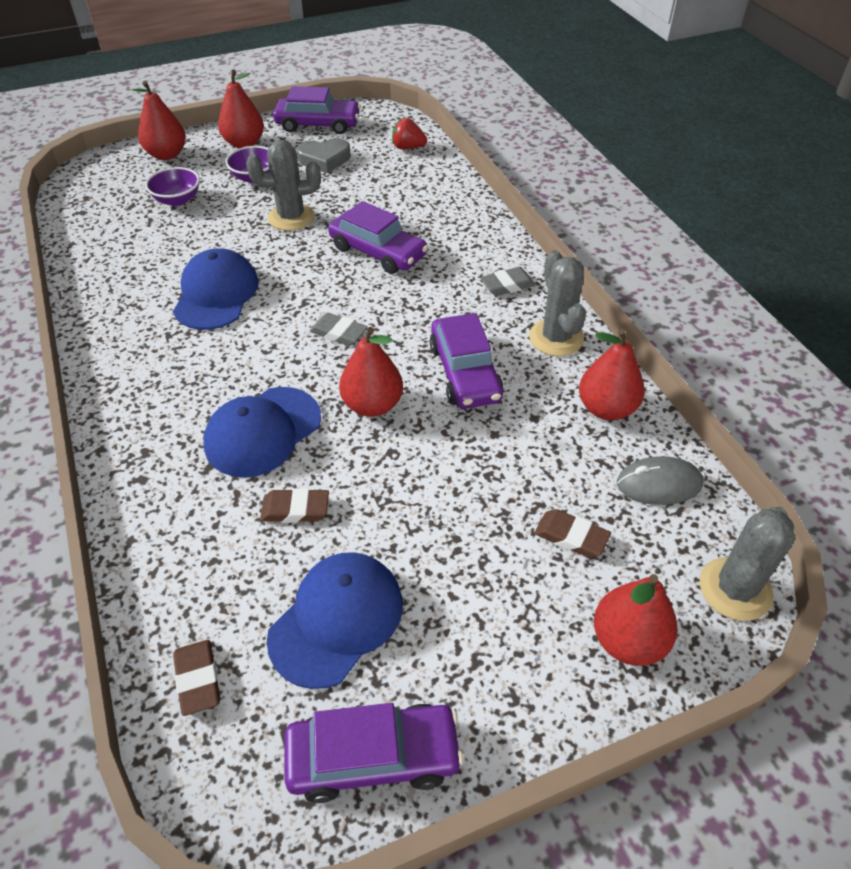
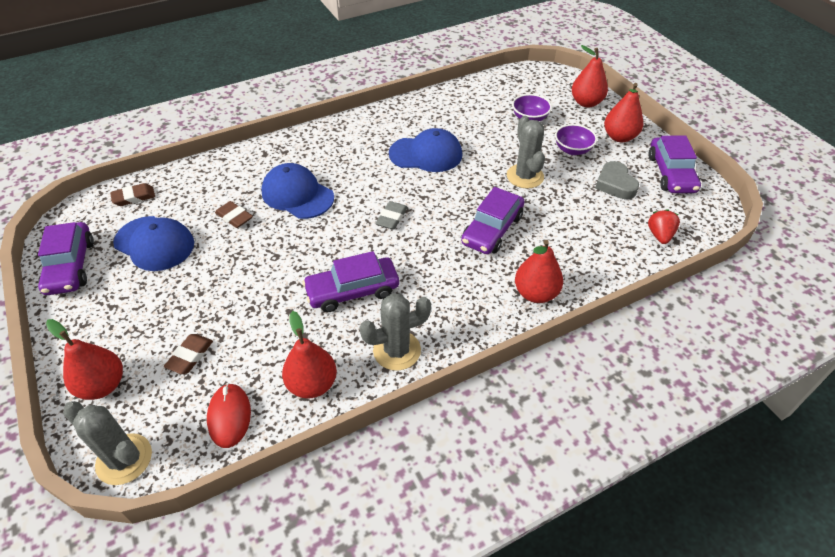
camera: 85 degrees right, 0 degrees up
(295, 509) = (234, 217): brown eraser -> brown eraser turned 45 degrees counterclockwise
(372, 405) = (319, 242): red pear -> red pear (535, 293)
(507, 285) = (463, 315): grey eraser -> none
(659, 484) = (229, 416): grey mouse -> red mouse

